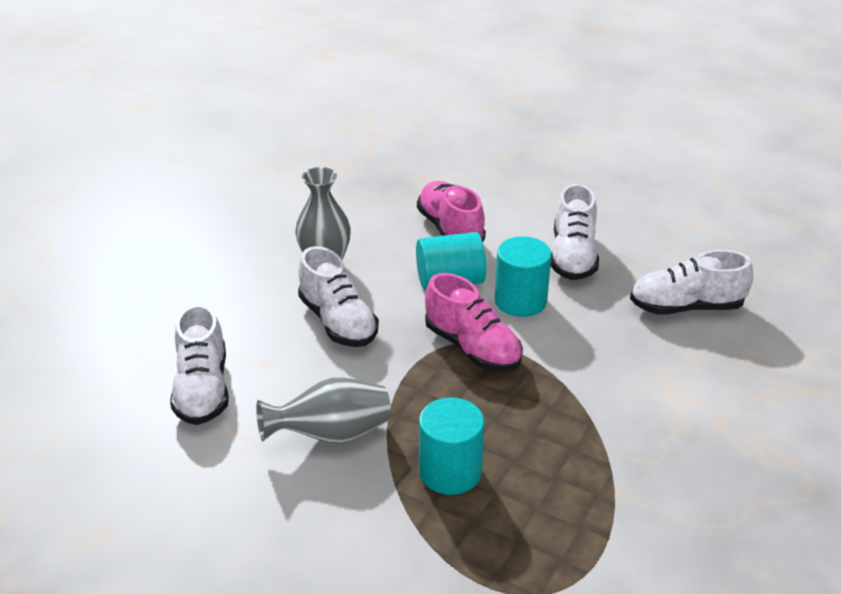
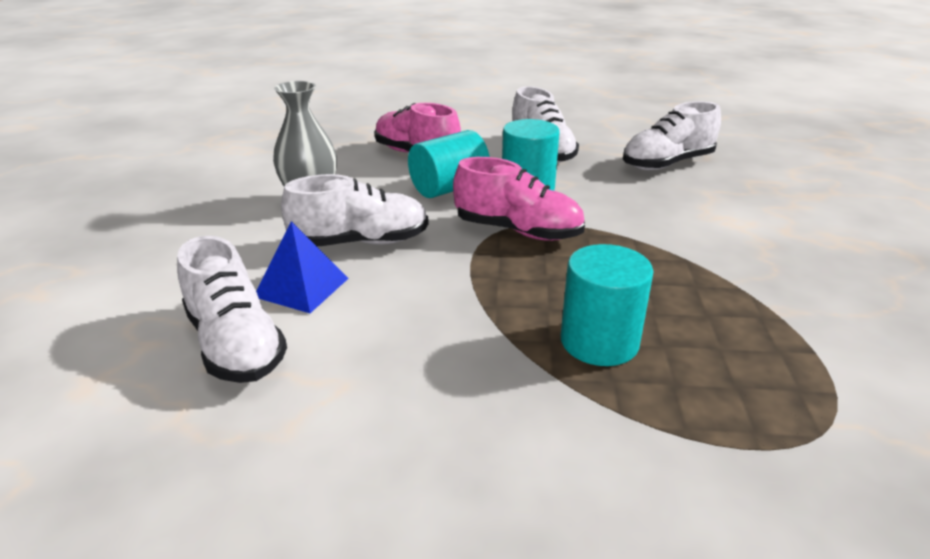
camera: 25 degrees left, 5 degrees down
(271, 353) = (302, 287): none -> blue pyramid
(331, 434) = (434, 345): grey vase -> none
(338, 322) = (360, 242): white shoe -> white shoe turned 45 degrees counterclockwise

